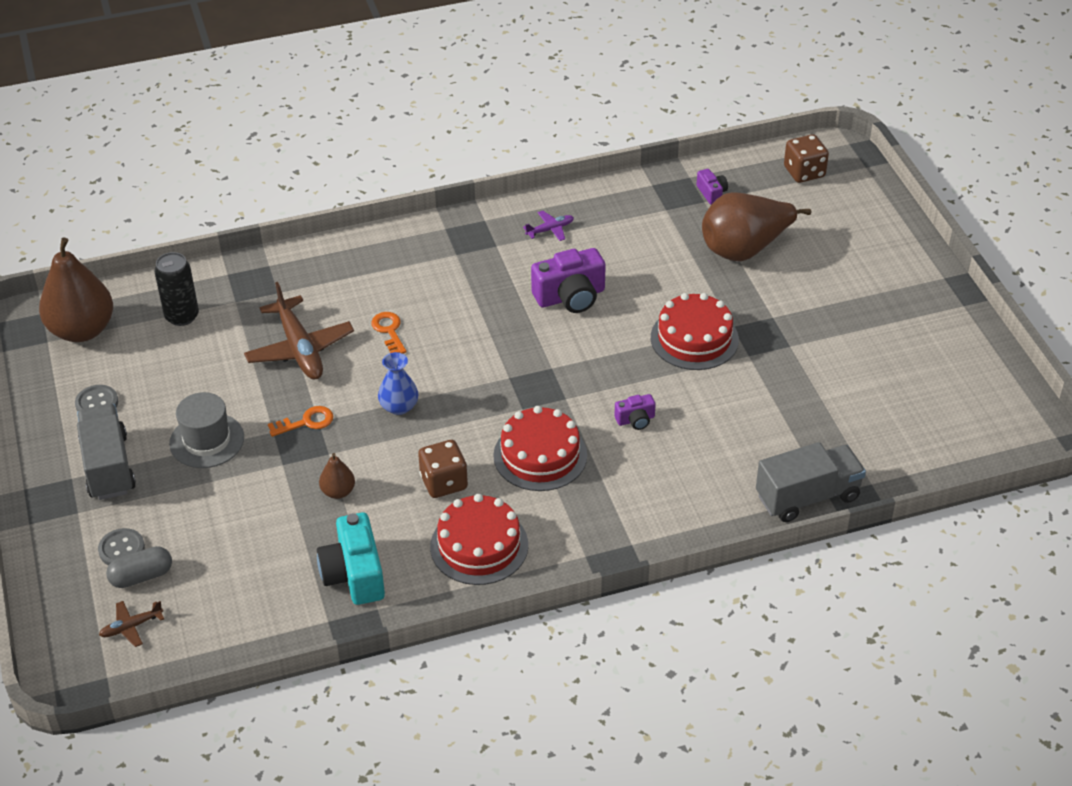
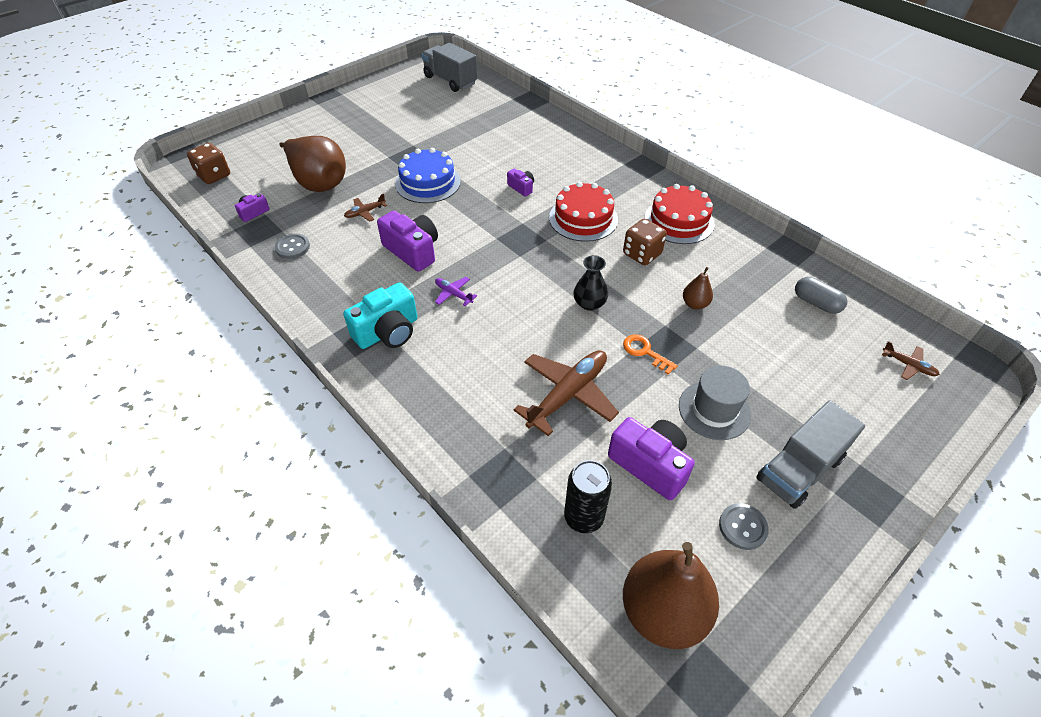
camera: 115 degrees left, 5 degrees up
(121, 549) = (860, 409): grey button -> grey button (292, 247)
(141, 576) = (867, 382): grey capsule -> grey capsule (816, 303)
(191, 373) = (650, 464): none -> purple camera
(354, 574) = (752, 268): turquoise camera -> turquoise camera (388, 332)
(389, 331) = (510, 342): orange key -> none
(399, 406) = (589, 303): blue vase -> black vase
(550, 230) = (332, 287): purple plane -> purple plane (453, 294)
(663, 275) = (365, 212): none -> brown plane
(694, 338) = (428, 182): red cake -> blue cake
(807, 497) = (538, 115): grey truck -> grey truck (450, 80)

